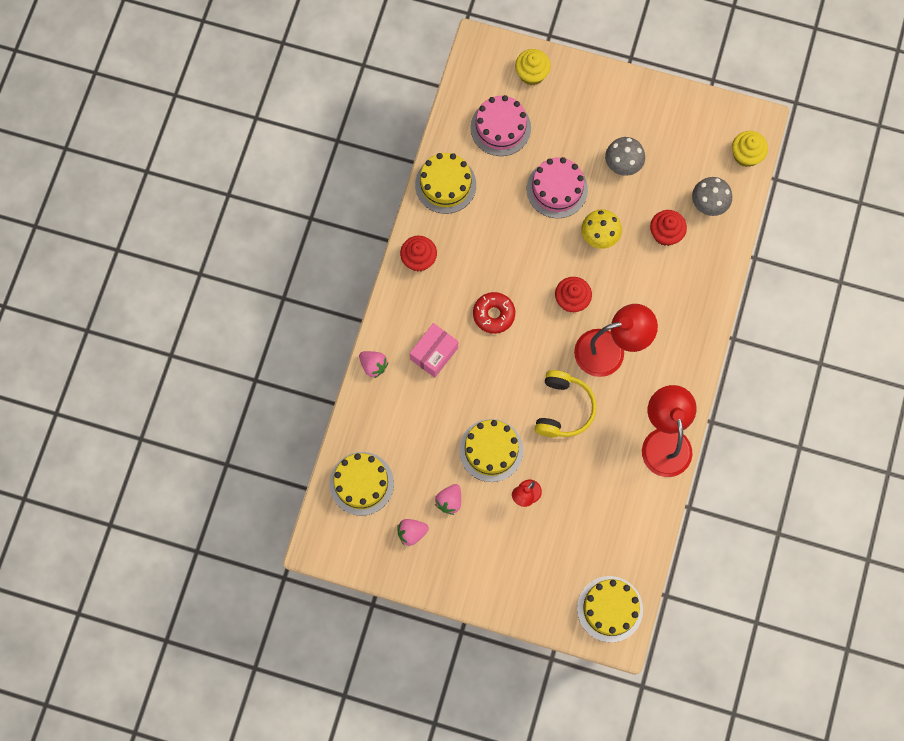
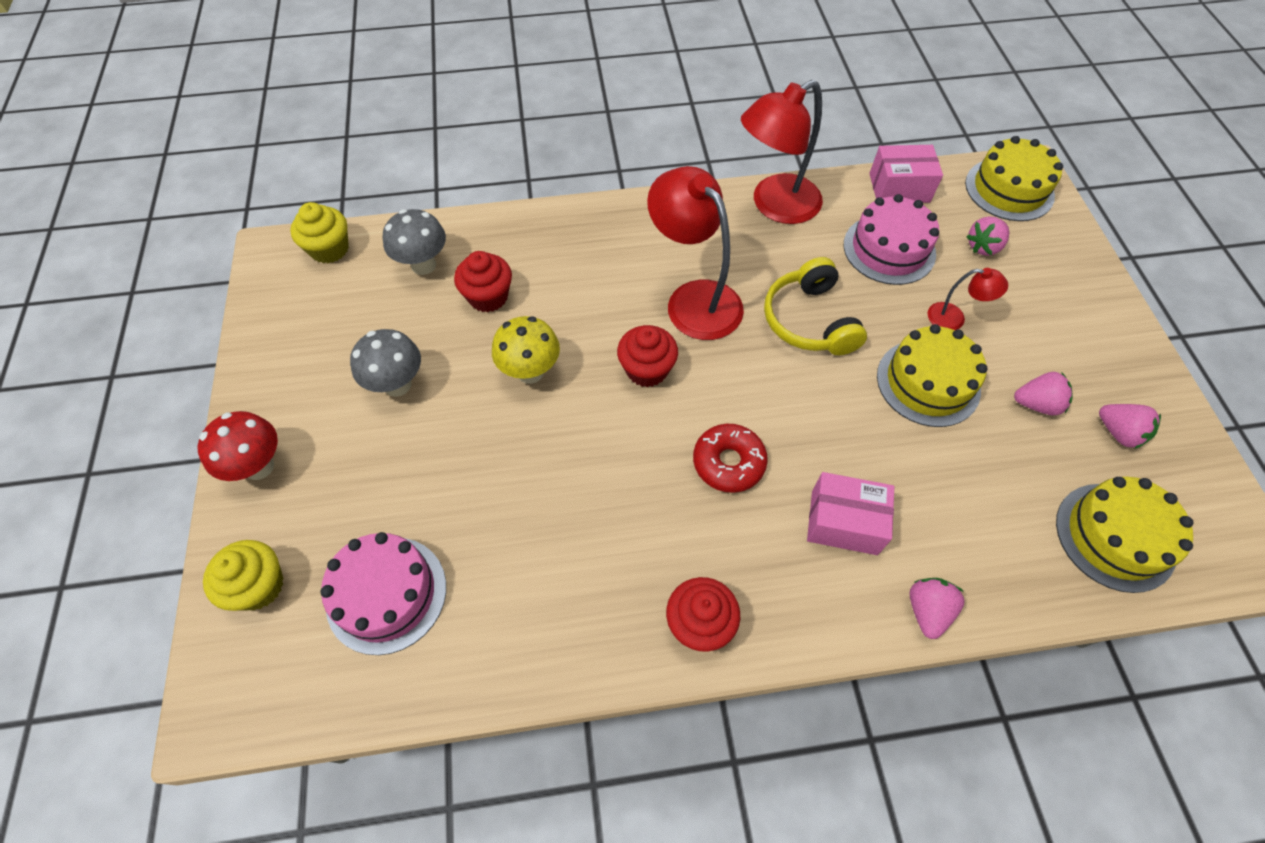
camera: 115 degrees left, 15 degrees down
(445, 184) = (536, 642): yellow cake -> none
(557, 189) = (473, 458): pink cake -> pink cake (889, 249)
(563, 409) = (809, 320): yellow headphones -> yellow headphones turned 90 degrees counterclockwise
(570, 554) = (983, 247): none -> pink strawberry
(600, 86) = (259, 466): none -> red mushroom
(644, 534) = (899, 188): none -> pink box

